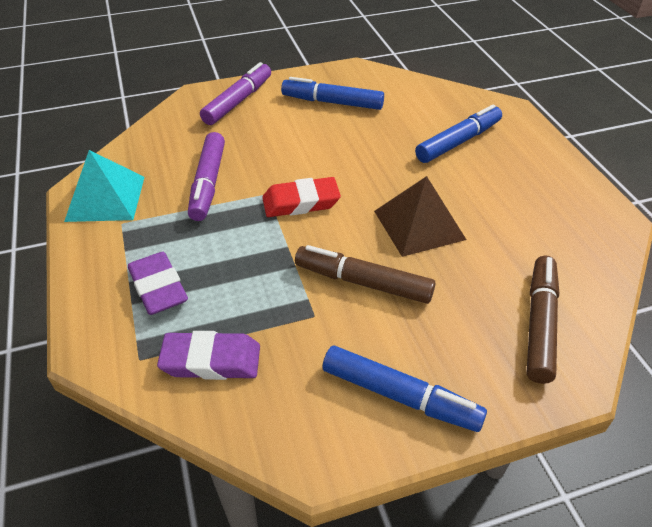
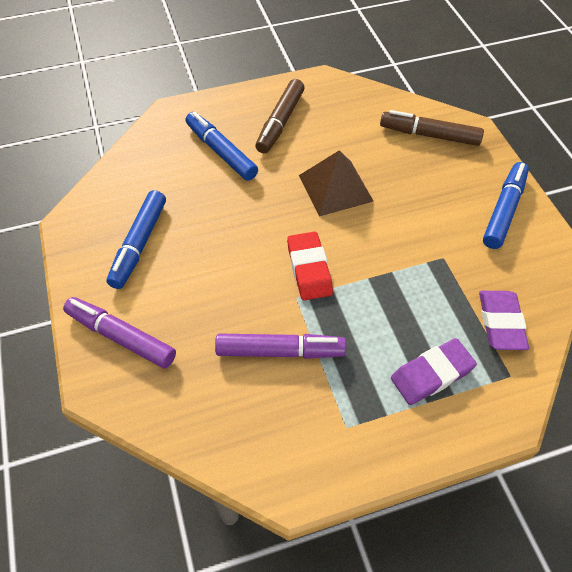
camera: 90 degrees left, 10 degrees up
(106, 198) = (306, 453): turquoise pyramid -> none
(363, 282) = (404, 226): brown marker -> brown marker (280, 122)

